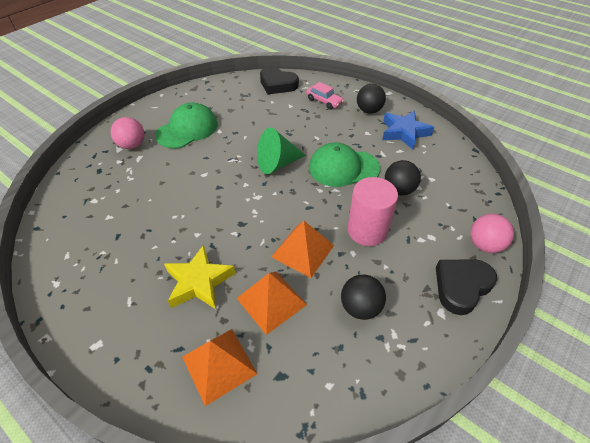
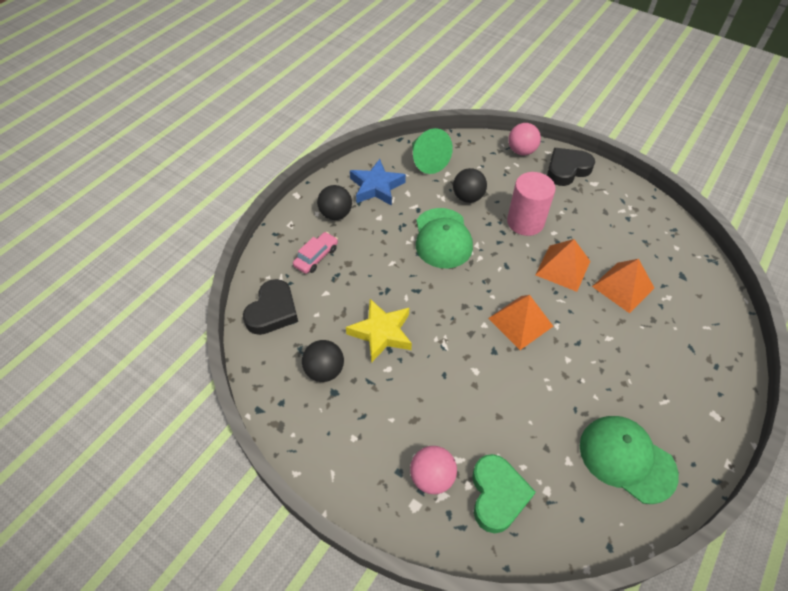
camera: 95 degrees left, 5 degrees up
(104, 174) = (497, 495): none -> green heart
(187, 129) = (388, 410): green cap -> green cap (626, 459)
(199, 282) = (623, 345): yellow star -> yellow star (381, 333)
(219, 365) = (692, 316): orange pyramid -> orange pyramid (520, 322)
(277, 164) = (445, 297): green cone -> green cone (427, 161)
(360, 307) = (607, 229): black ball -> black ball (324, 370)
(461, 286) = (567, 169): black heart -> black heart turned 105 degrees clockwise

